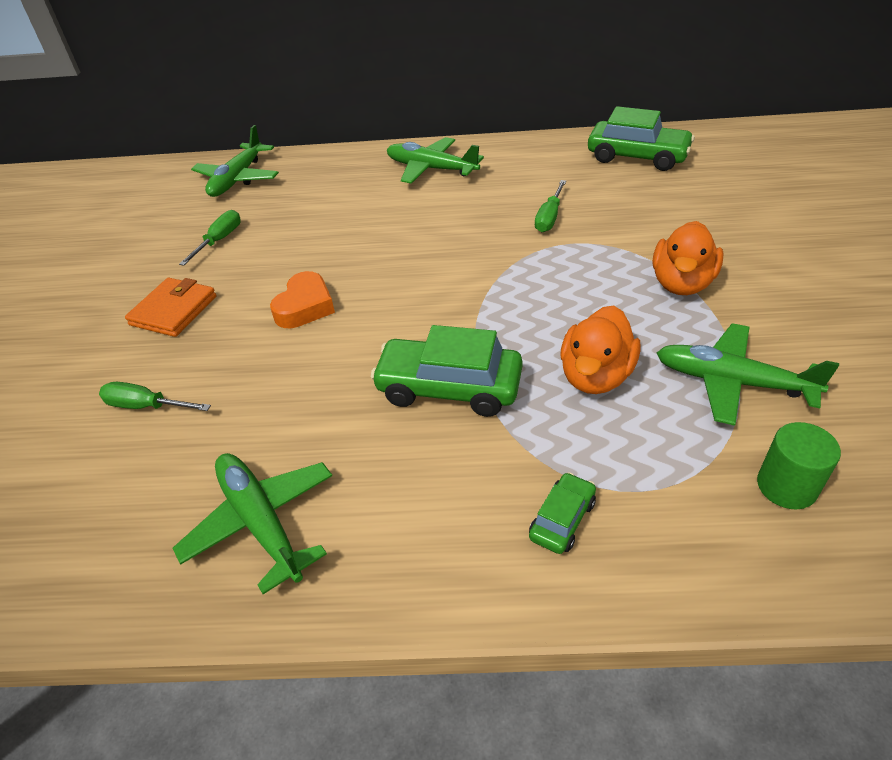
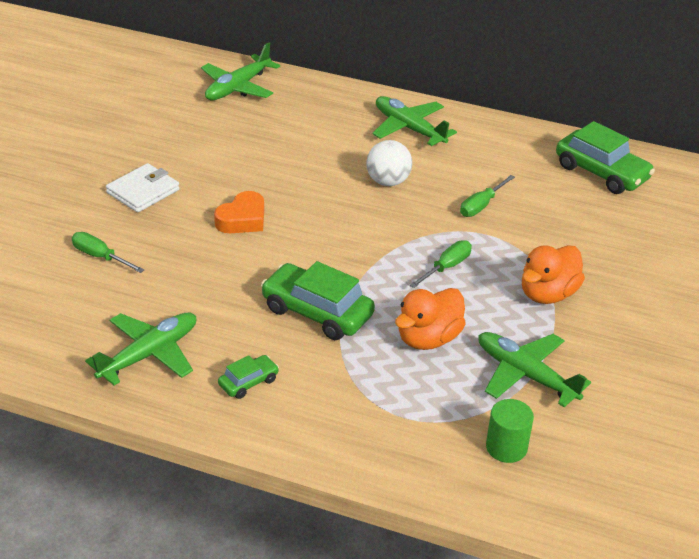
camera: 15 degrees right, 5 degrees down
(174, 310) = (143, 191): orange wallet -> white wallet
(219, 240) = (200, 142): green screwdriver -> green screwdriver (446, 267)
(261, 522) = (149, 354): green plane -> green plane turned 60 degrees clockwise
(441, 222) = (388, 182): none -> white ball
(562, 519) = (342, 416): green car -> green car (248, 382)

